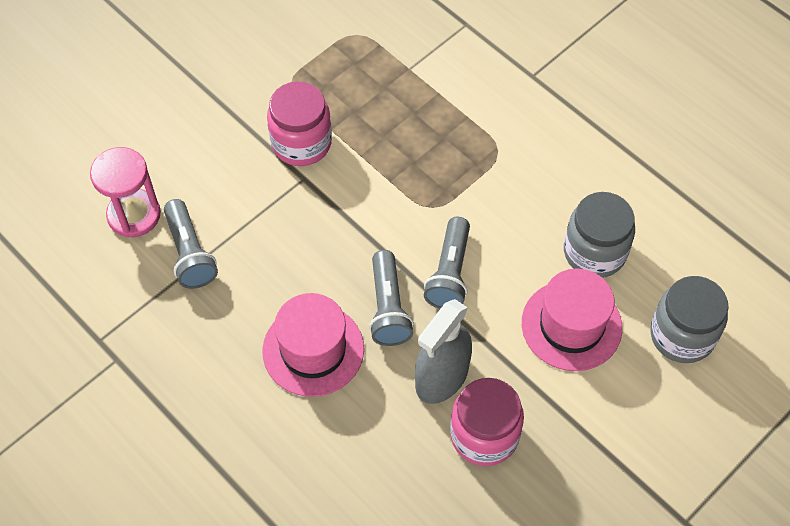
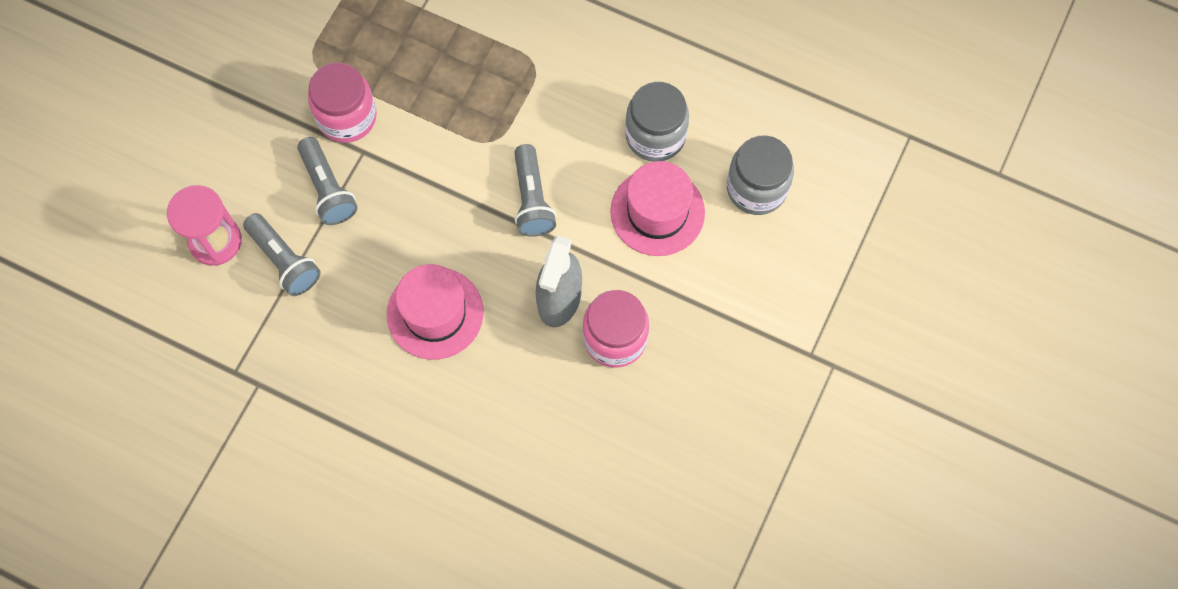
camera: 20 degrees left, 10 degrees up
(388, 308) = (488, 251): grey flashlight -> grey flashlight (328, 189)

